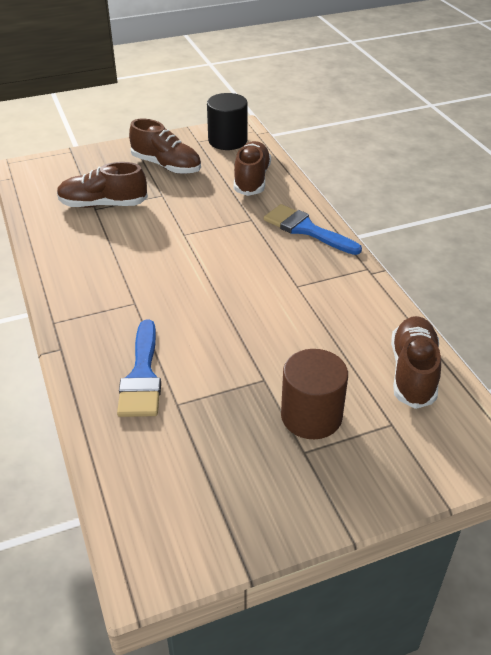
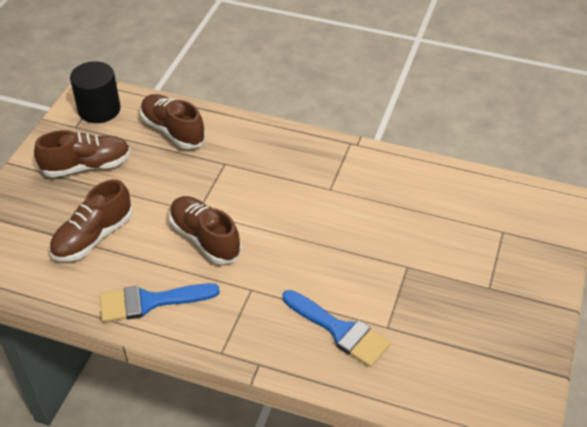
camera: 50 degrees left, 5 degrees up
(306, 229) = (272, 143): blue brush -> blue brush (149, 302)
(311, 416) = (462, 264): brown cylinder -> none
(413, 372) = (469, 191): brown shoe -> brown shoe (205, 238)

